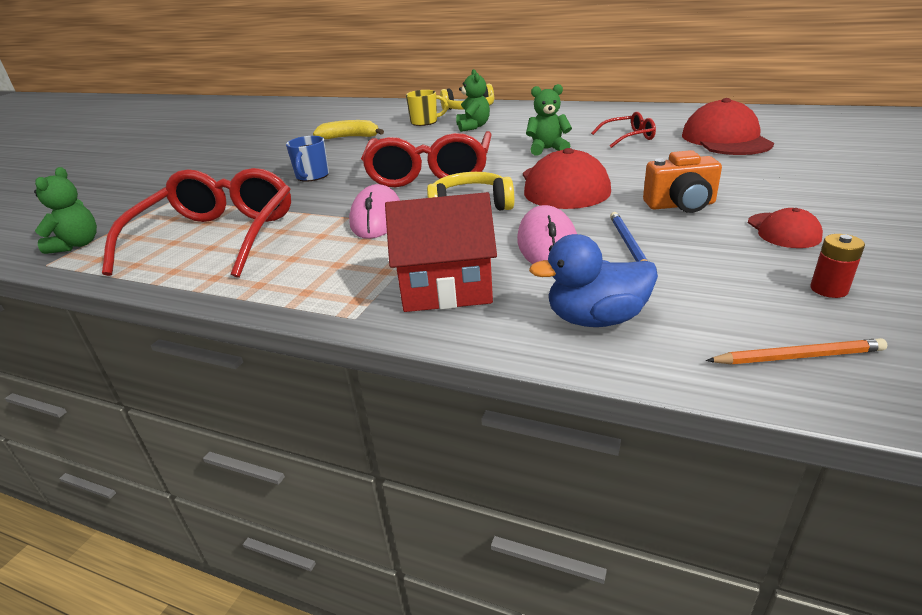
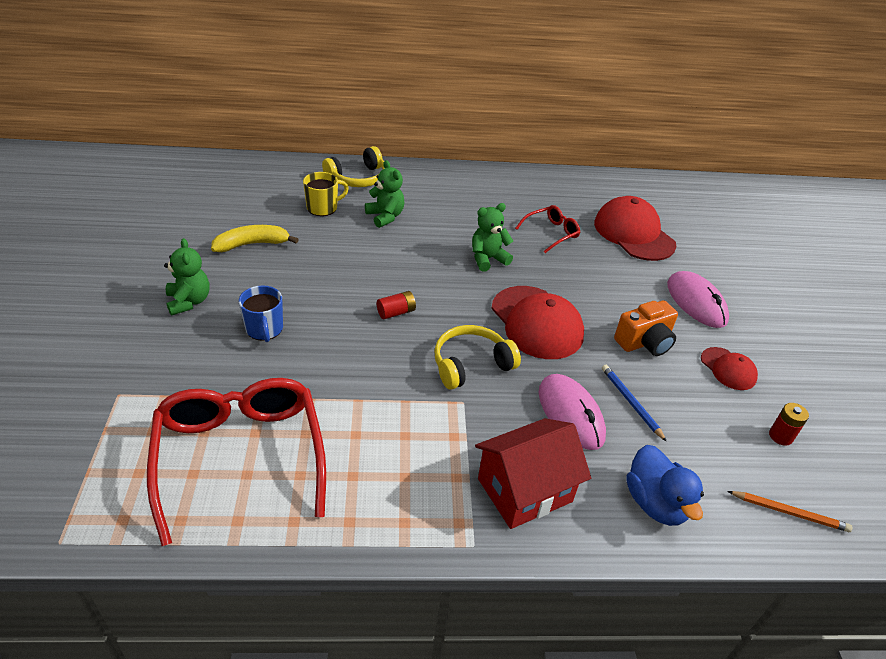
camera: 30 degrees left, 10 degrees up
(77, 245) = (66, 500): green teddy bear -> green teddy bear (189, 301)
(376, 218) = (392, 397): pink mouse -> pink mouse (696, 302)
(430, 173) = (396, 312): red glasses -> red battery
(596, 319) = (655, 503): blue duck -> blue duck turned 75 degrees counterclockwise
(797, 356) = (789, 512): orange pencil -> orange pencil turned 45 degrees clockwise

